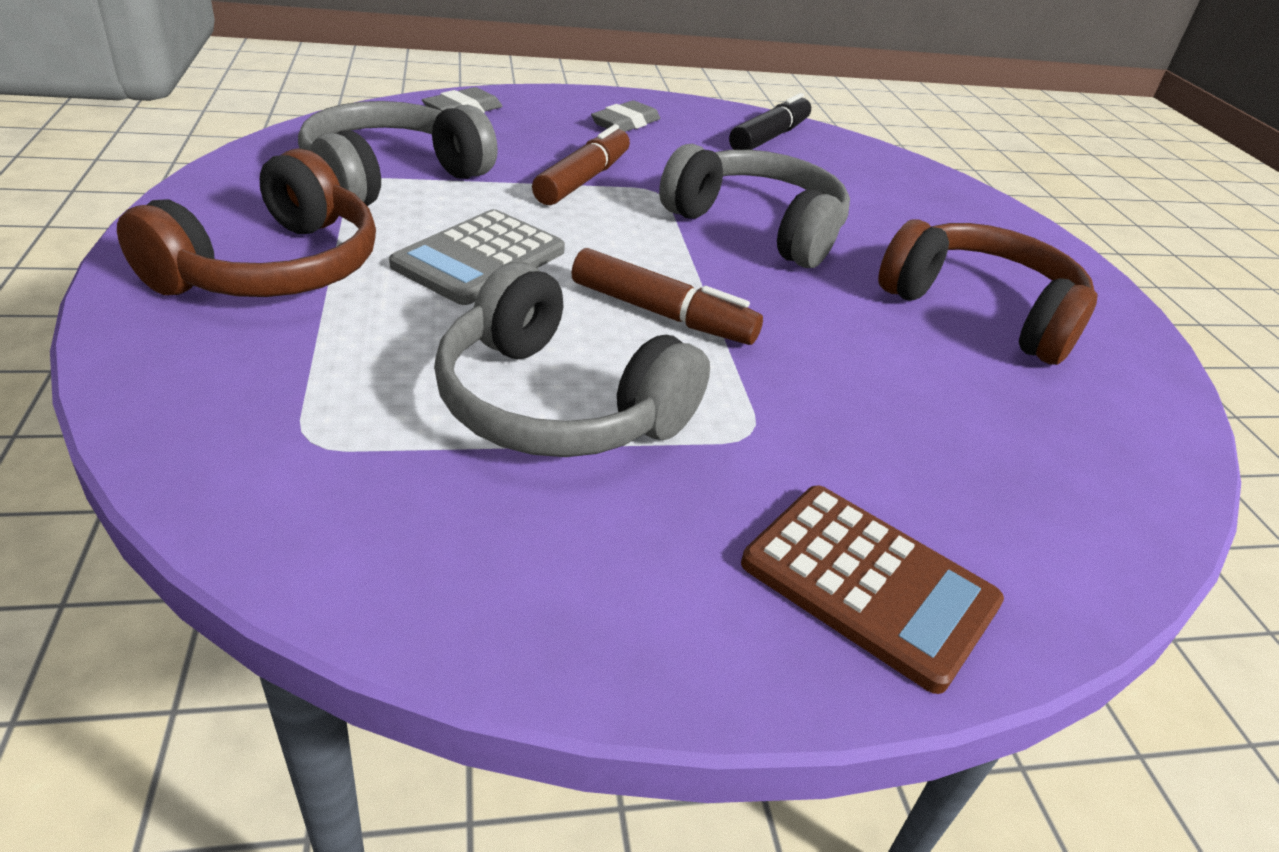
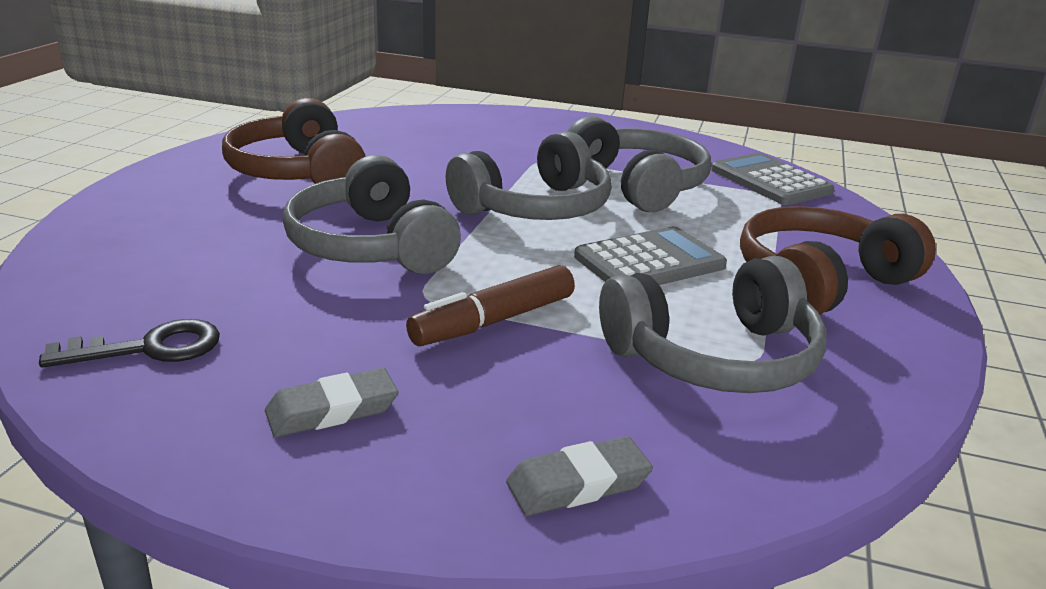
camera: 150 degrees left, 10 degrees down
(311, 493) = (770, 181): none -> grey calculator
(662, 314) = (535, 208): brown marker -> grey headphones
(769, 137) = (150, 348): black marker -> black key
(869, 584) = (544, 126): brown calculator -> none

